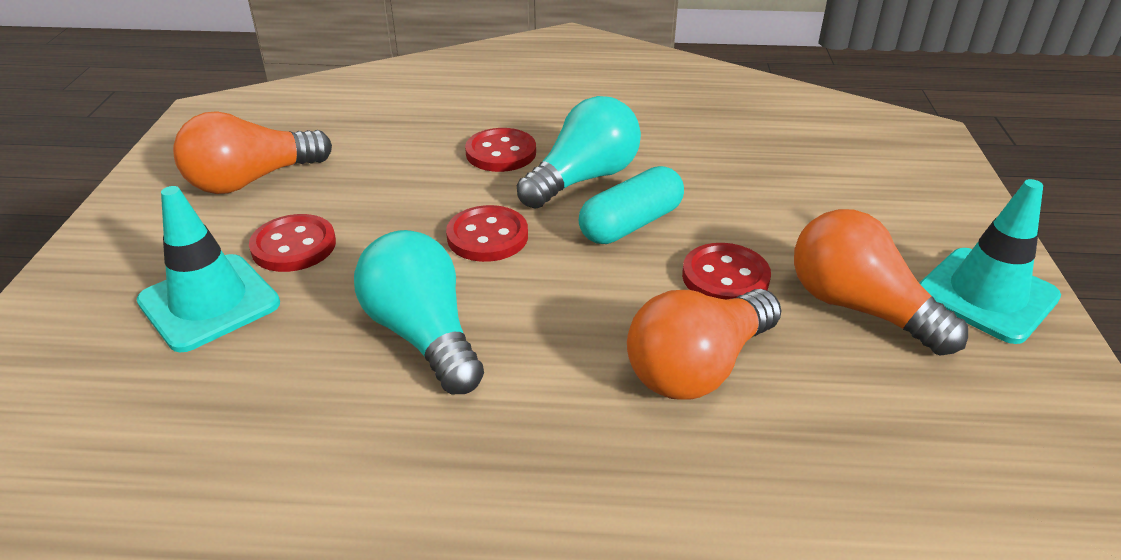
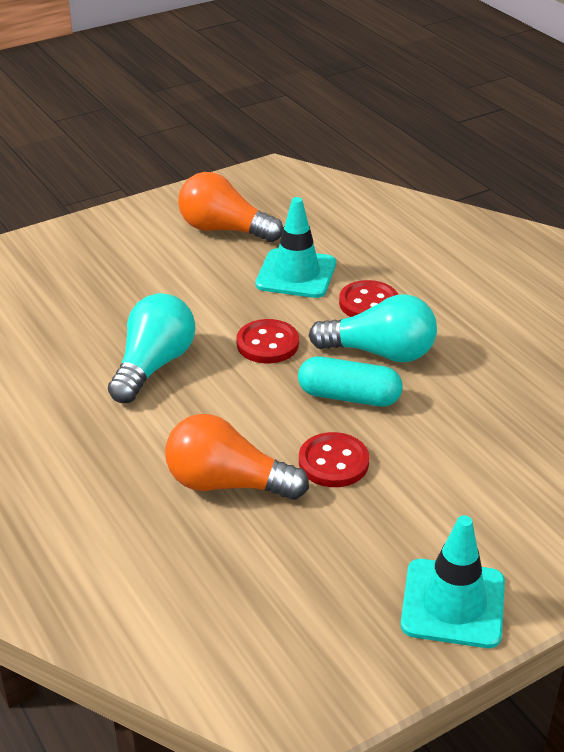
camera: 55 degrees right, 0 degrees up
(209, 302) = (108, 281): turquoise traffic cone -> turquoise traffic cone (296, 274)
(294, 246) = (181, 280): red button -> none
(859, 308) = (365, 538): orange light bulb -> none

